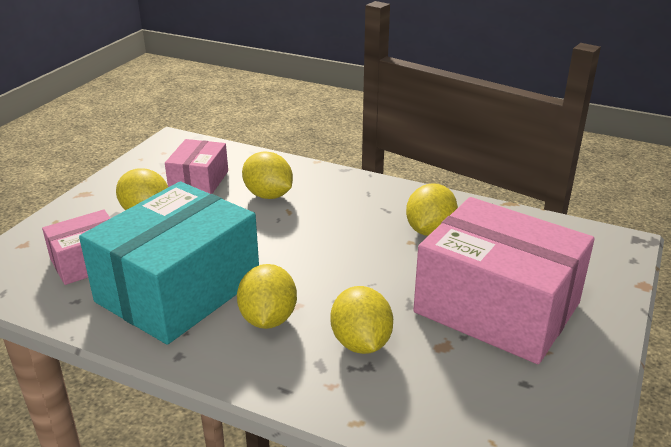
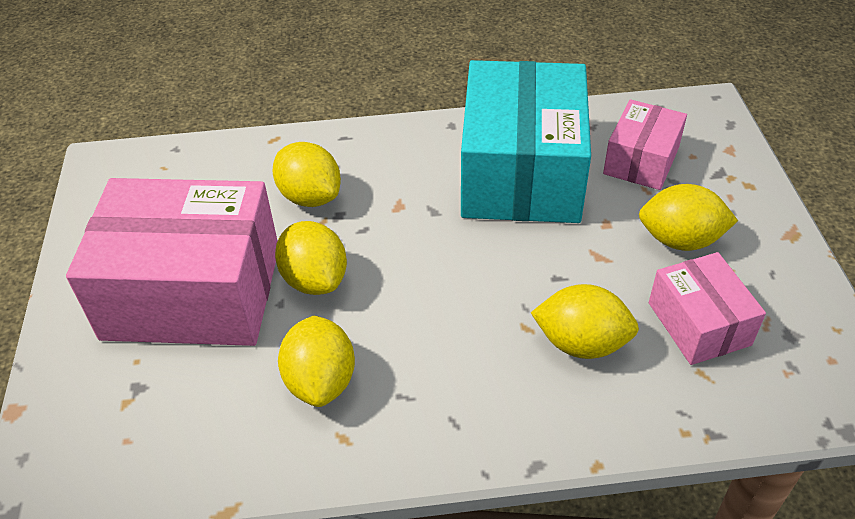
camera: 150 degrees right, 15 degrees up
(268, 319) = (411, 182): yellow lemon -> yellow lemon (315, 279)

